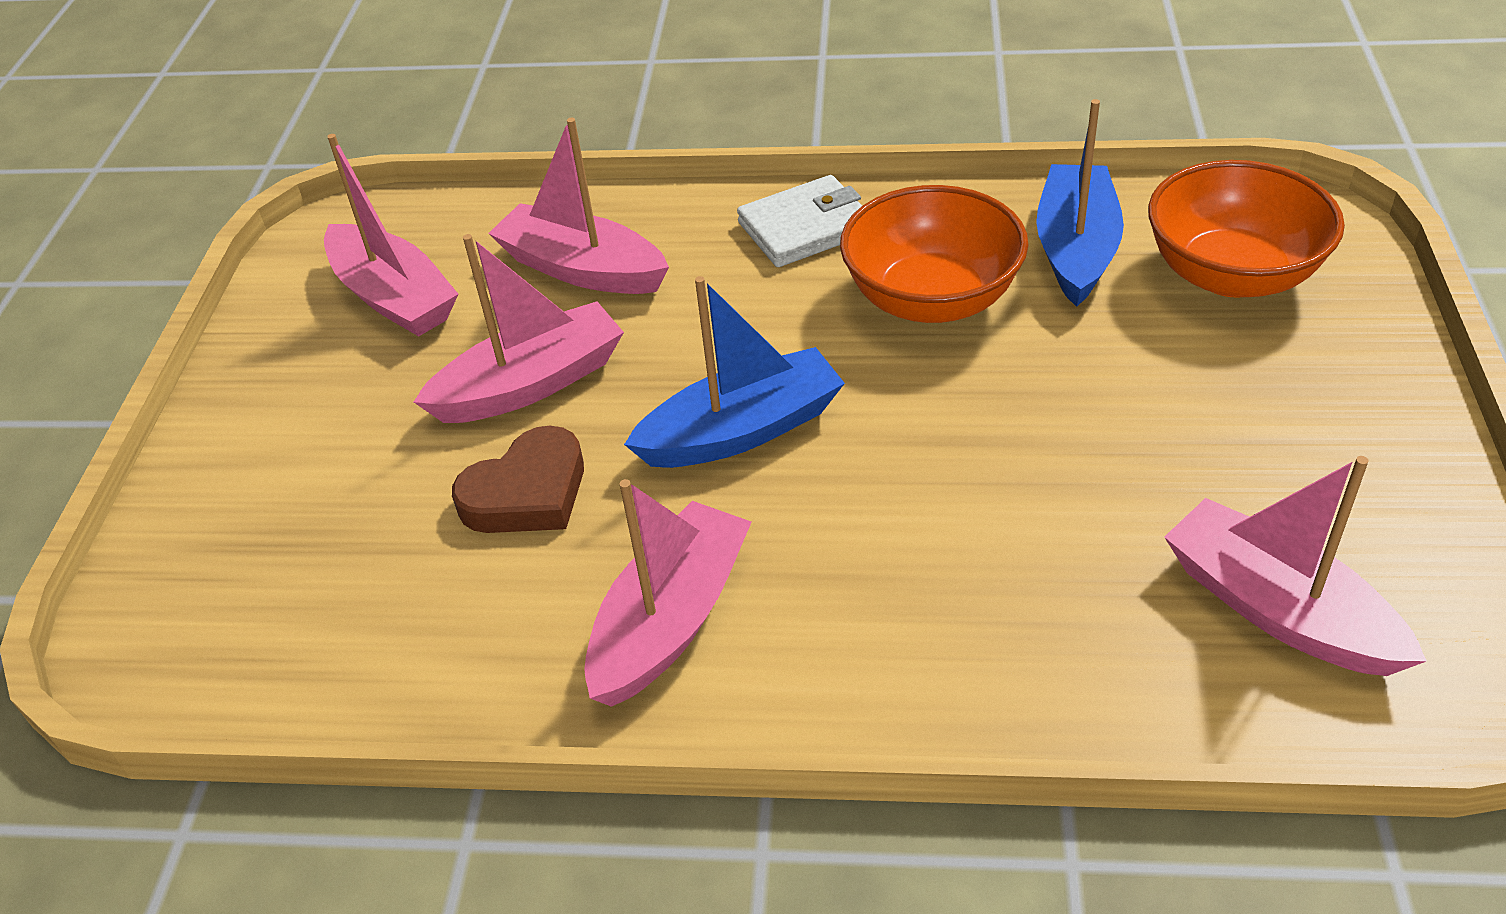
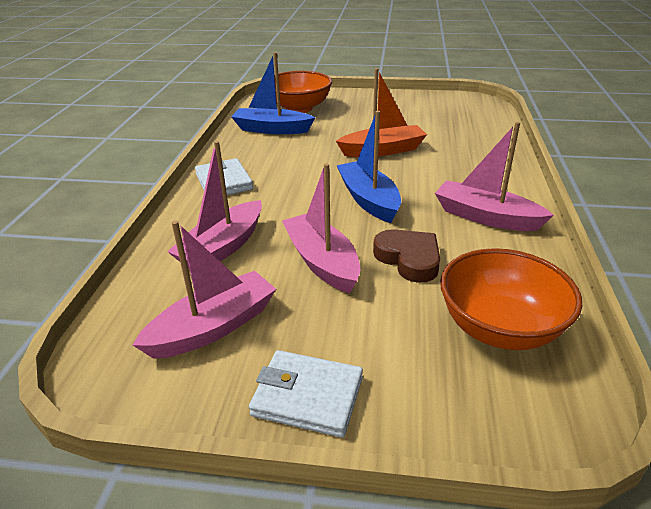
camera: 90 degrees left, 10 degrees down
(249, 399) = (307, 396): none -> white wallet
(931, 299) = (291, 156): orange bowl -> orange bowl (500, 328)
(992, 443) = (382, 150): none -> orange boat
(1278, 610) = (458, 117): pink boat -> none

